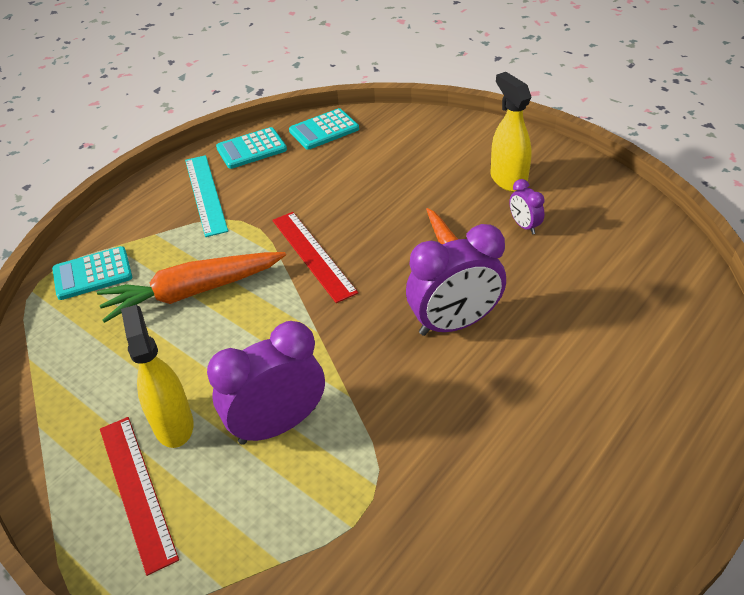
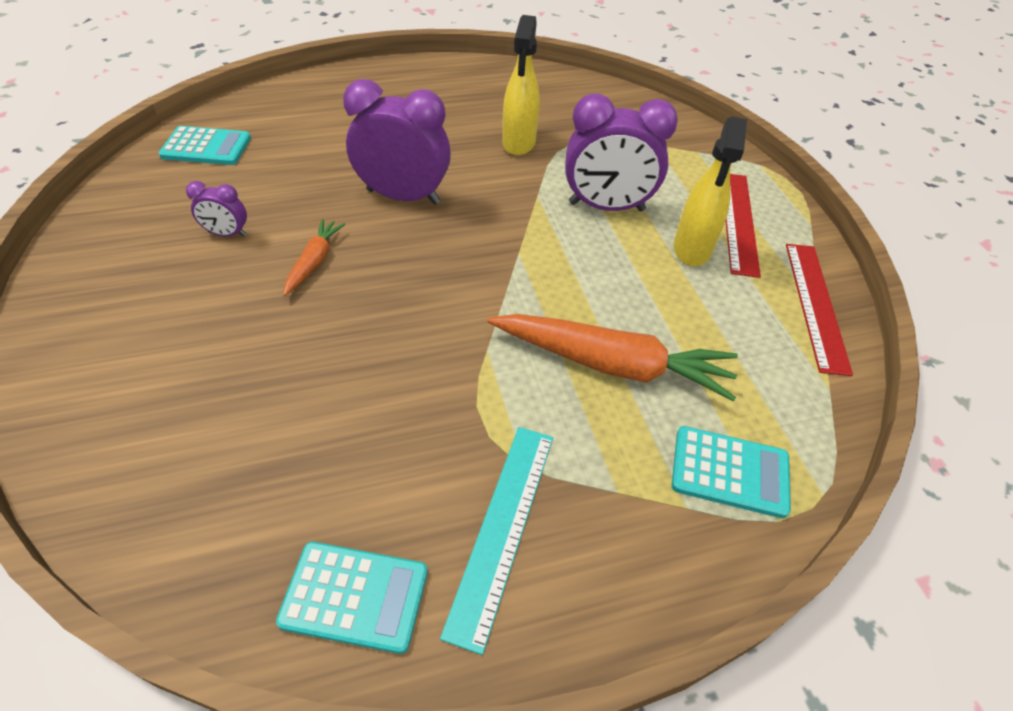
camera: 150 degrees left, 5 degrees up
(313, 255) = (451, 329): red ruler -> red ruler (816, 305)
(324, 130) = (208, 554): turquoise calculator -> turquoise calculator (206, 147)
(508, 180) = (153, 289): yellow spray bottle -> yellow spray bottle (519, 143)
(524, 226) = (227, 234): purple clock -> purple clock turned 90 degrees clockwise

